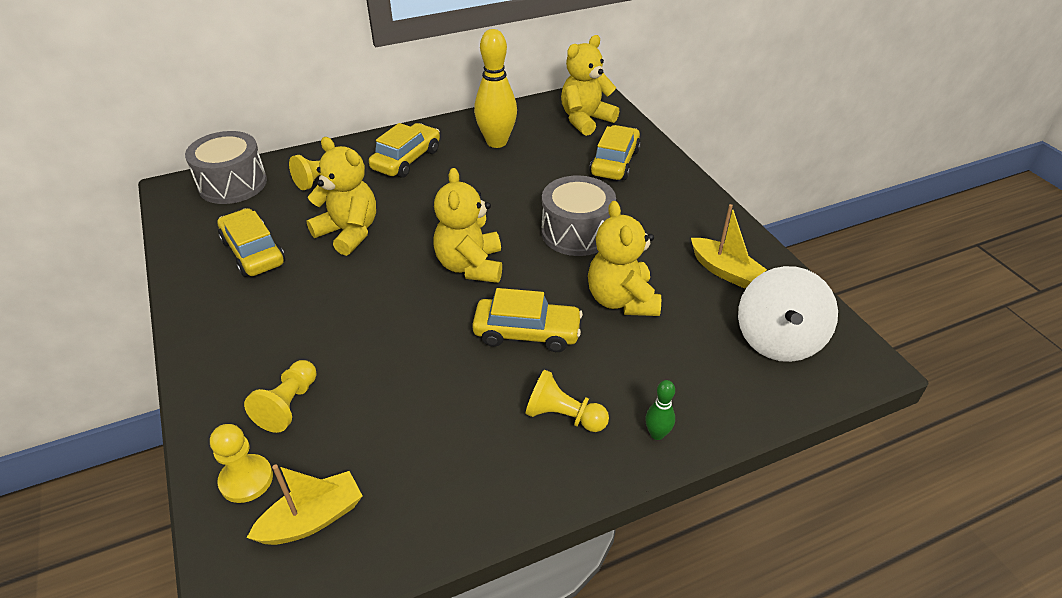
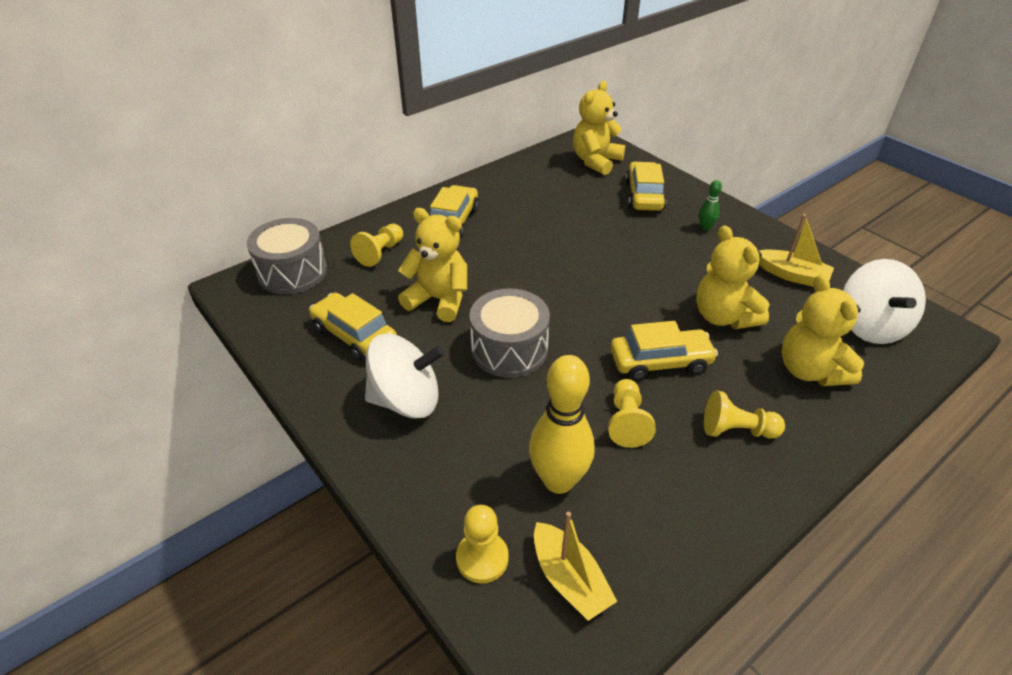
camera: 15 degrees left, 0 degrees up
(264, 321) = (406, 400): none -> white spinning top
(288, 405) = (480, 476): yellow pawn -> yellow pawn (627, 422)
(313, 519) = (569, 580): yellow boat -> yellow boat turned 105 degrees clockwise
(470, 266) = (572, 310): yellow teddy bear -> yellow teddy bear (810, 370)
(496, 142) = (528, 193): yellow bowling pin -> yellow bowling pin (558, 480)
(576, 232) = (649, 263): grey drum -> grey drum (509, 349)
(657, 434) = (823, 428): green bowling pin -> green bowling pin (705, 228)

